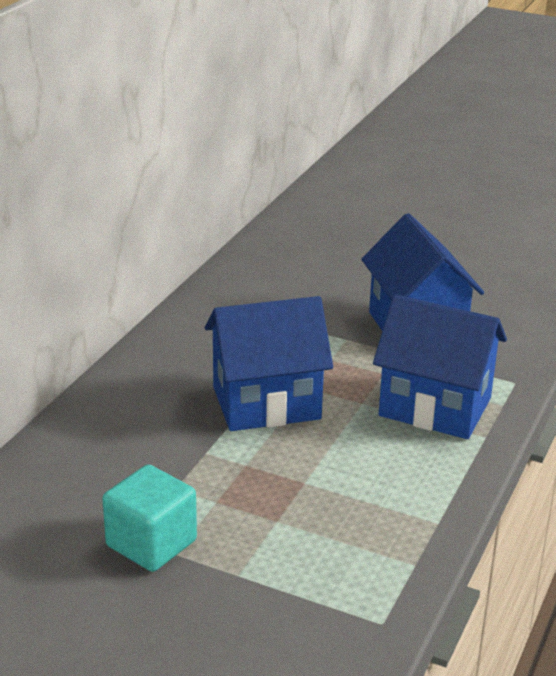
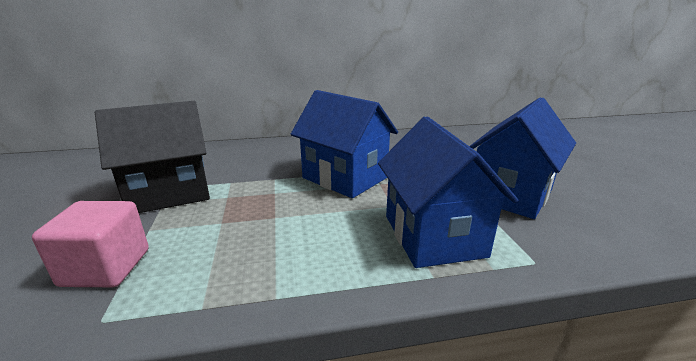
camera: 55 degrees right, 5 degrees down
(151, 543) = (169, 193): turquoise cube -> black house
(293, 613) = (106, 267): none -> pink cube

